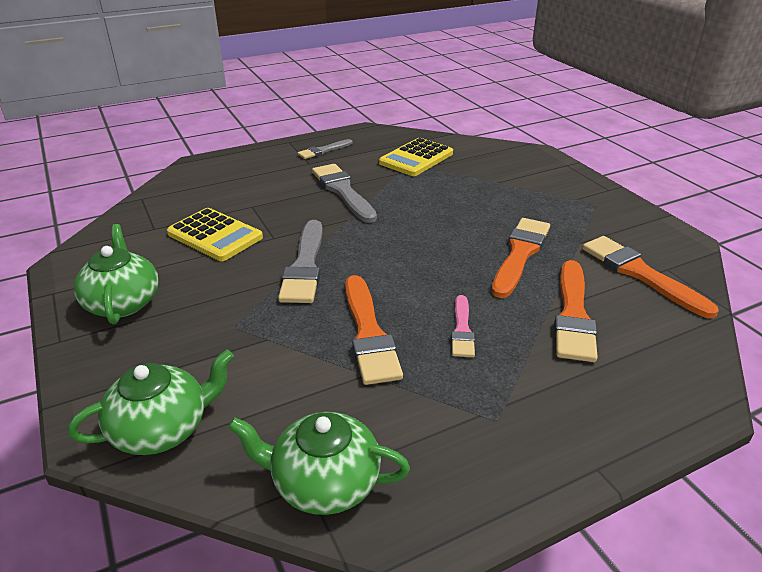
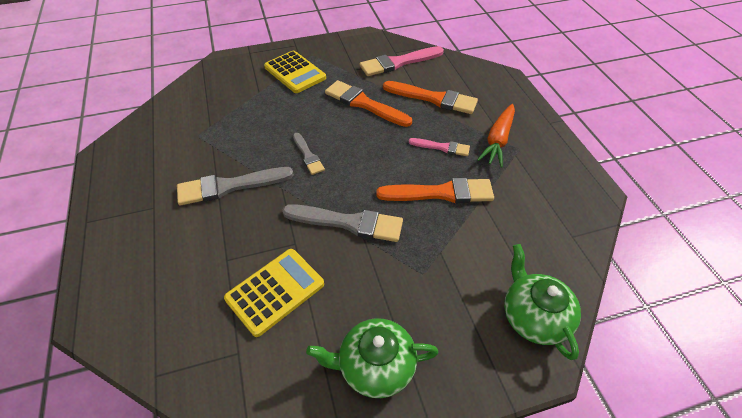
camera: 80 degrees left, 15 degrees up
(323, 150) = (130, 193): grey brush -> grey brush (308, 155)
(324, 482) = (570, 228): green teapot -> none
(416, 158) = (190, 129): yellow calculator -> yellow calculator (295, 72)
(506, 391) = (498, 140): none -> orange carrot
(640, 274) = (398, 62): orange brush -> pink brush

